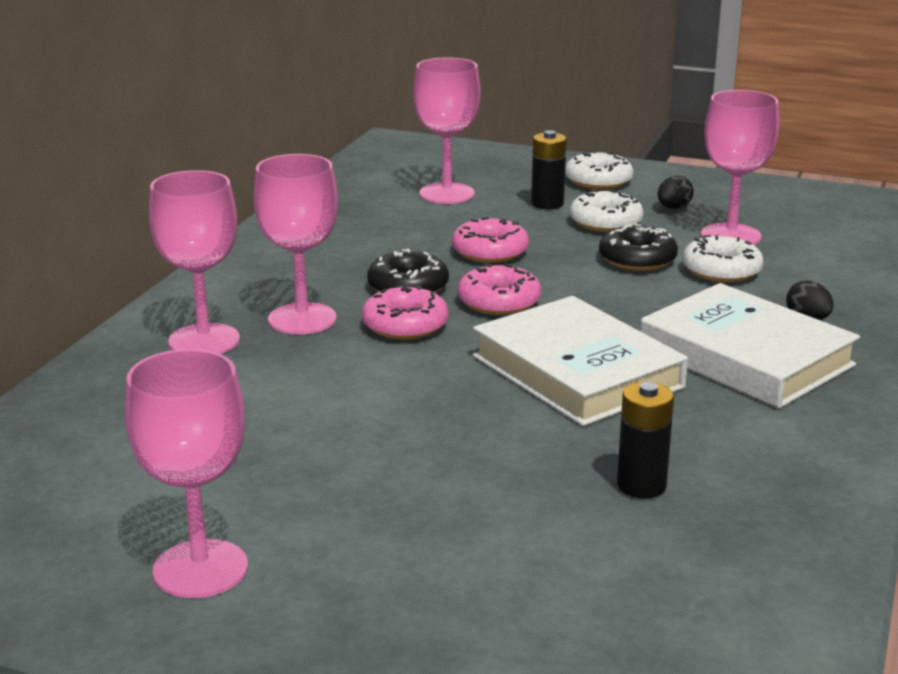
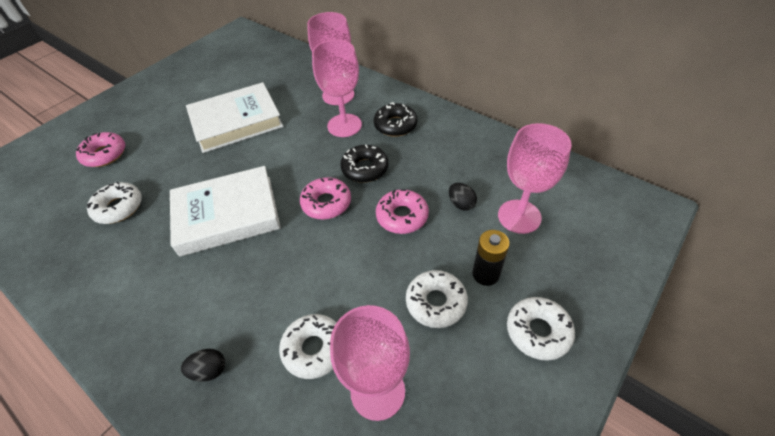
camera: 110 degrees right, 25 degrees up
(200, 569) = (175, 86): pink goblet -> none
(405, 325) = (318, 159): pink donut -> pink donut (105, 154)
(637, 259) = (357, 298): black donut -> black donut (395, 125)
(641, 485) = (119, 207): black battery -> white donut
(673, 208) = (456, 370): black egg -> black egg (461, 204)
(745, 357) = (189, 303): white book -> white book (236, 122)

